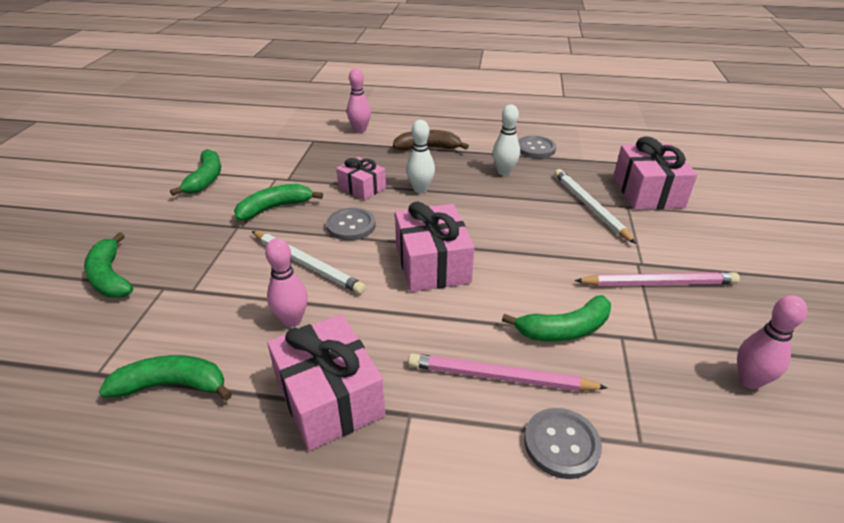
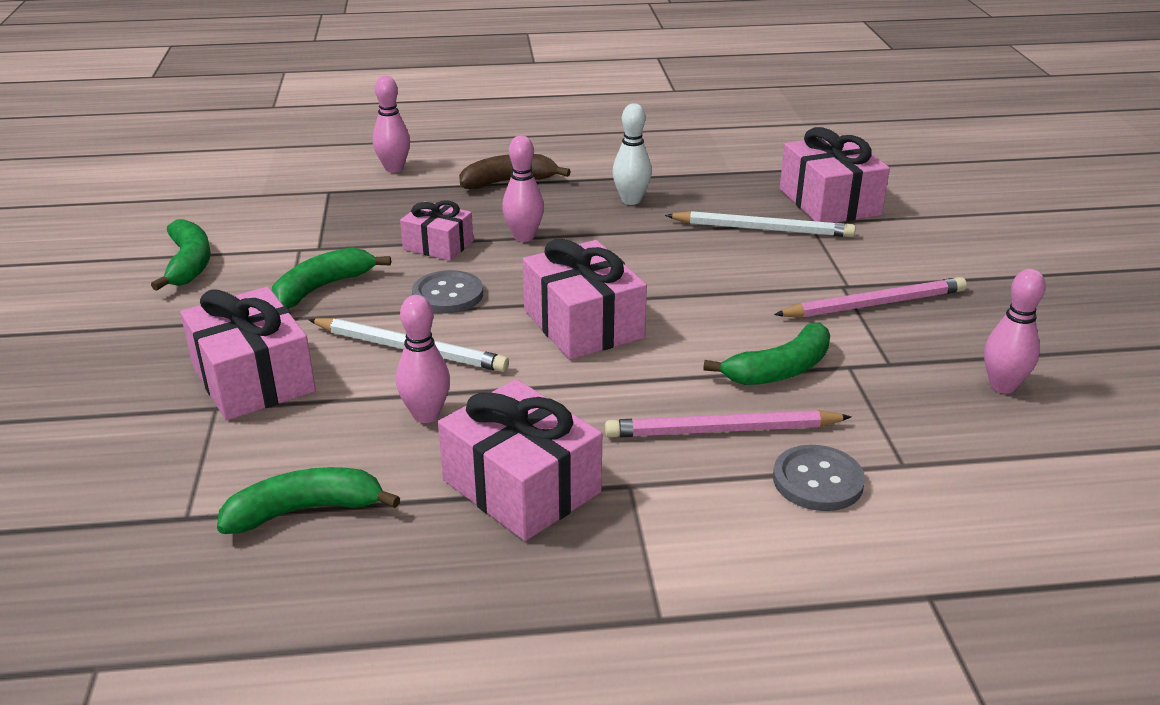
camera: 15 degrees left, 5 degrees down
(110, 277) = (124, 407): green banana -> none
(197, 269) = (253, 379): none -> pink gift
(420, 189) = (524, 237): white bowling pin -> pink bowling pin
(535, 148) = (662, 165): grey button -> none
(590, 207) = (762, 229): white pencil -> white pencil turned 135 degrees clockwise

